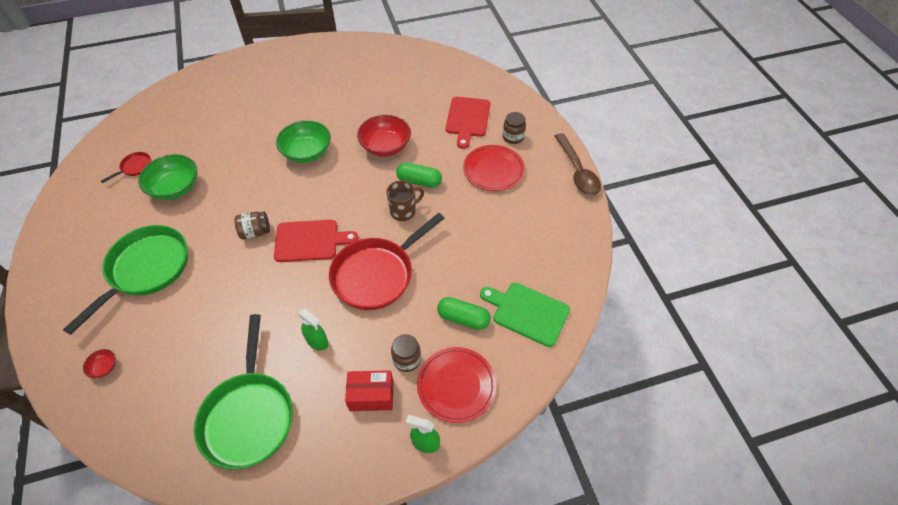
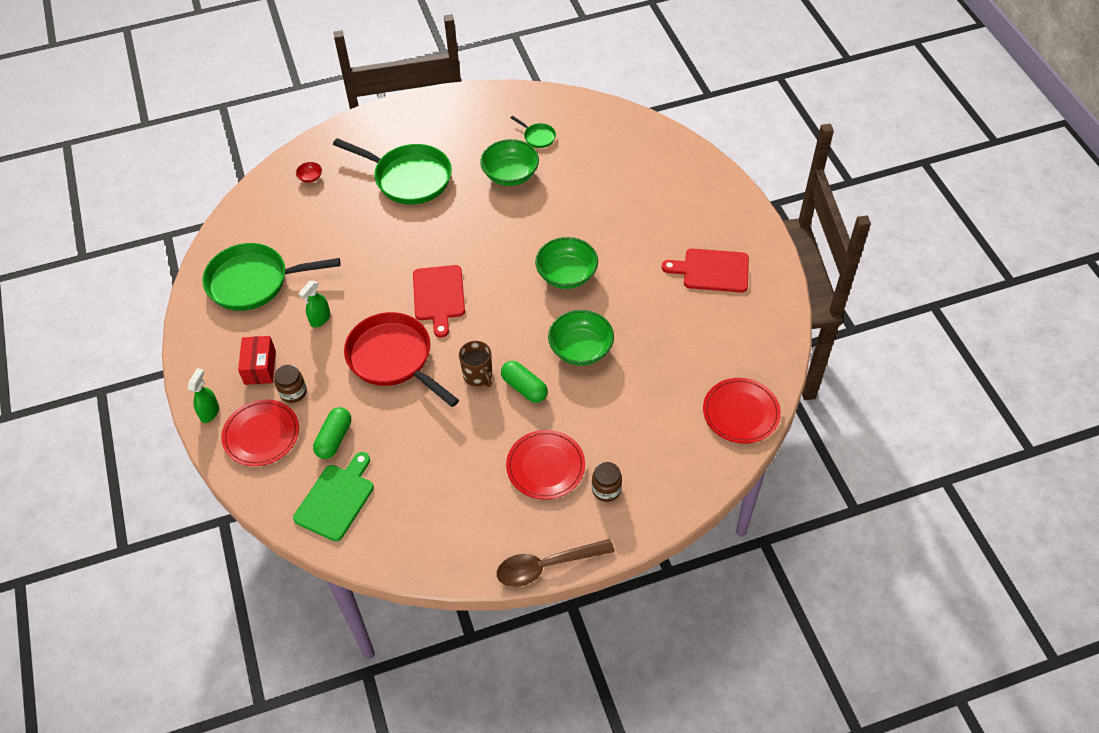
camera: 90 degrees right, 0 degrees up
(135, 167) = (538, 137): red pan -> green pan
(255, 232) = (451, 249): brown jar -> none
(385, 146) = (581, 349): red bowl -> green bowl
(419, 181) = (524, 388): green capsule -> green capsule turned 60 degrees counterclockwise
(451, 68) = (741, 412): none -> red plate
(467, 119) = (637, 435): red cutting board -> red cutting board (712, 270)

